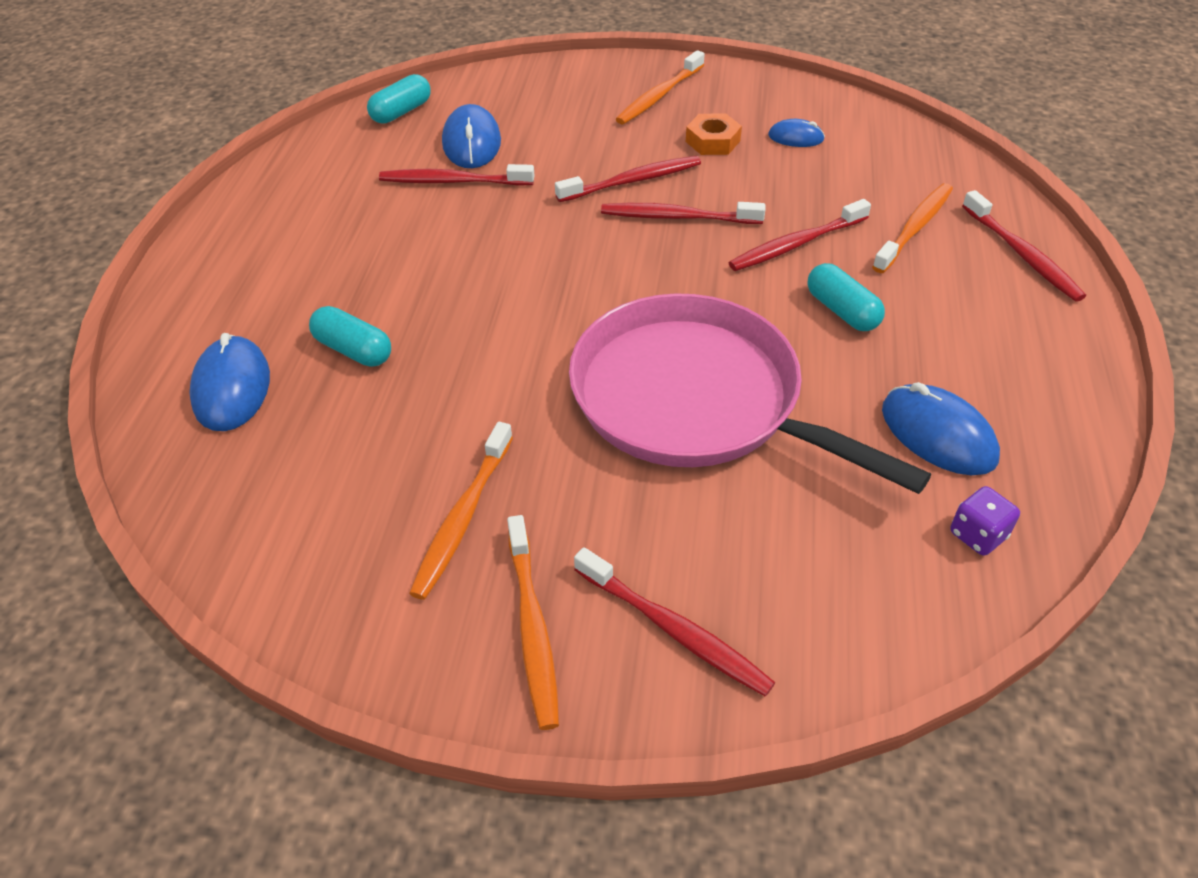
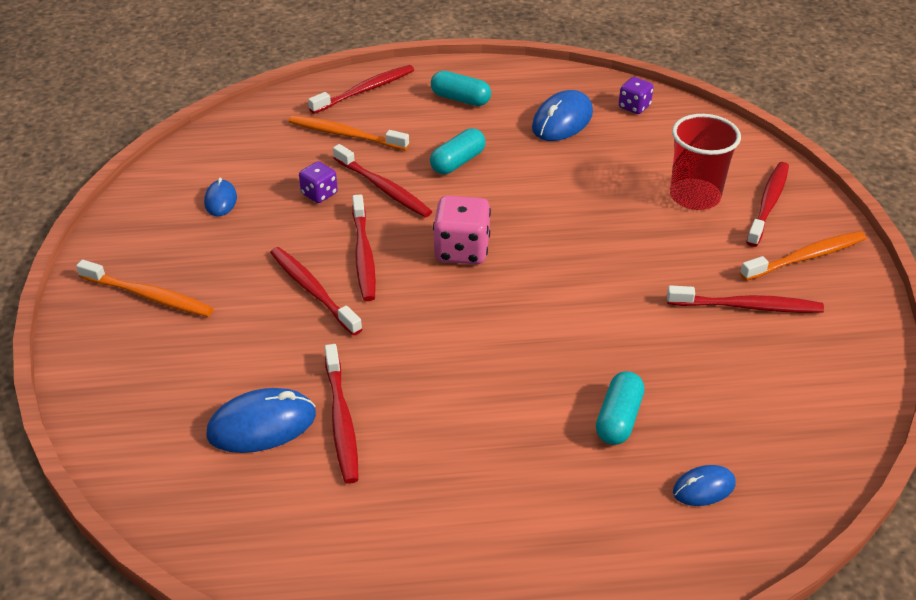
camera: 105 degrees left, 5 degrees down
(232, 388) = (703, 488): blue mouse -> blue mouse, size x0.58
(401, 112) = (200, 511): turquoise capsule -> turquoise capsule (460, 99)
(463, 517) = (747, 306): orange toothbrush -> red toothbrush
(662, 286) = (461, 250): none -> pink dice
(696, 400) = (581, 218): pink pan -> none
(712, 141) = (234, 249): orange nut -> none
(714, 538) = (694, 196): none -> red cup
(794, 198) = (319, 194): none -> purple dice

